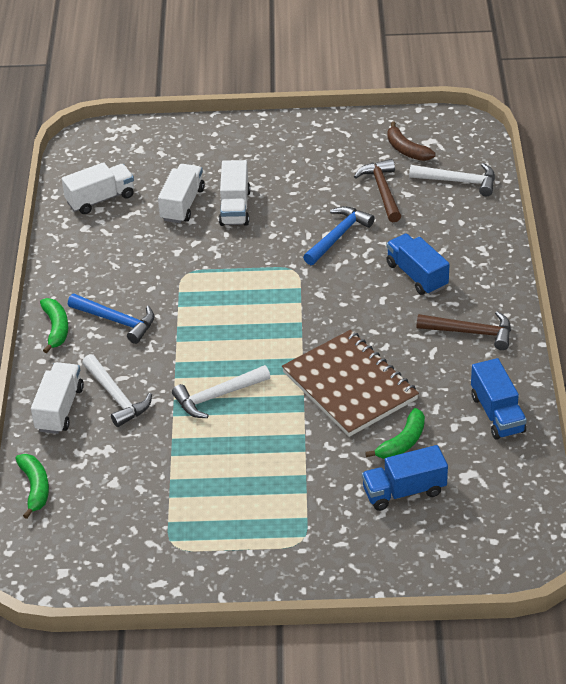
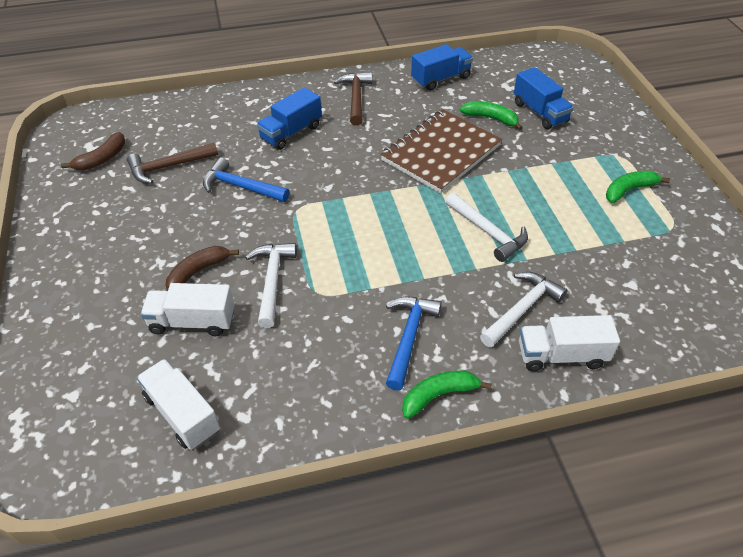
camera: 105 degrees left, 5 degrees up
(35, 488) = (676, 346): green banana -> green banana (629, 190)
(235, 208) = (198, 272): white truck -> brown banana
(459, 181) = (155, 122): white hammer -> white hammer (272, 280)

